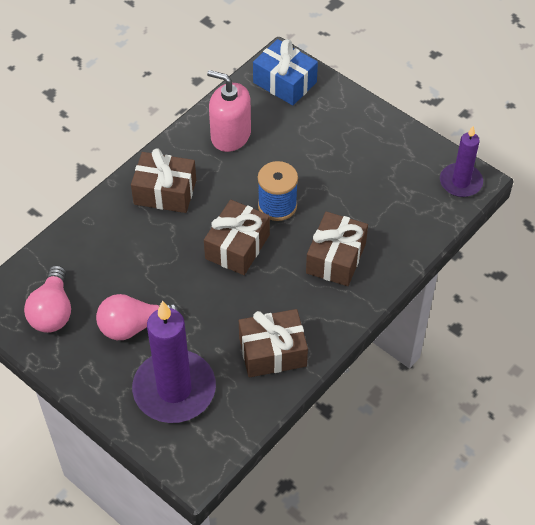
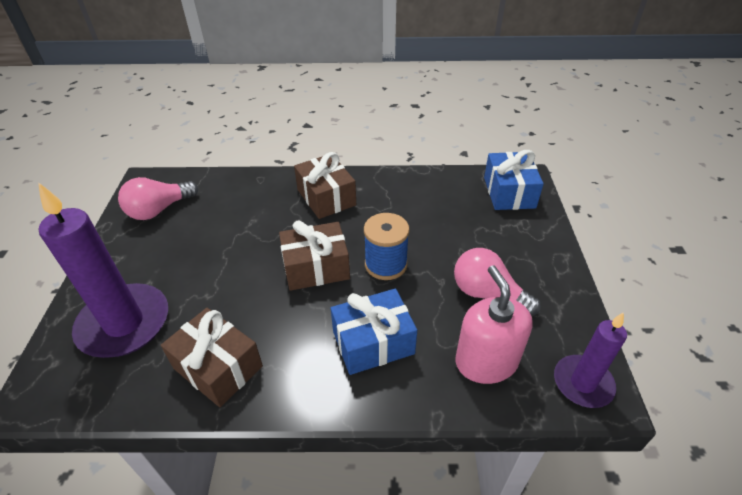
camera: 50 degrees right, 10 degrees down
(133, 326) = (177, 258): pink light bulb -> pink light bulb (487, 294)
(230, 135) = (420, 197): pink soap dispenser -> pink soap dispenser (486, 361)
(336, 258) = (373, 342): brown gift -> blue gift

